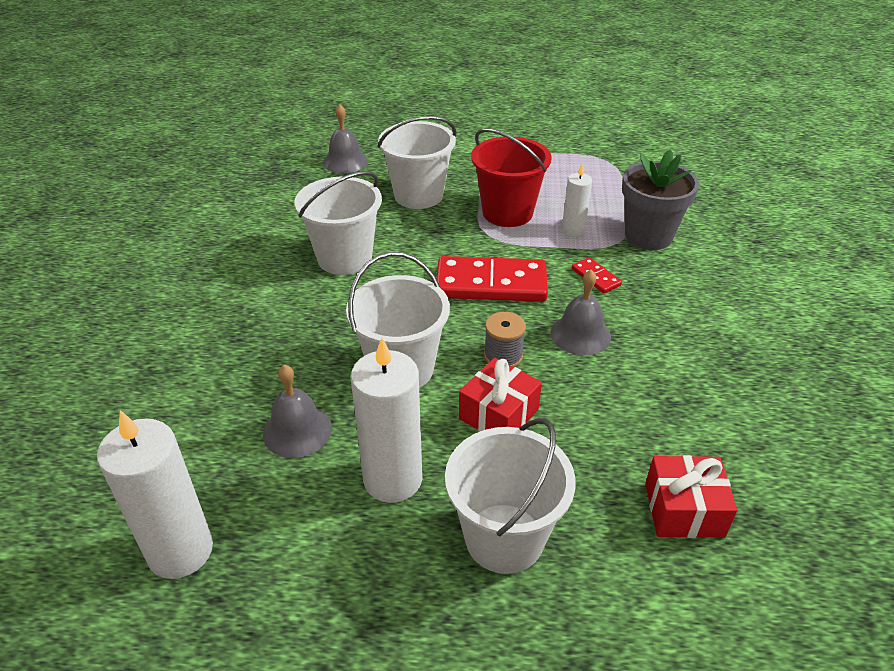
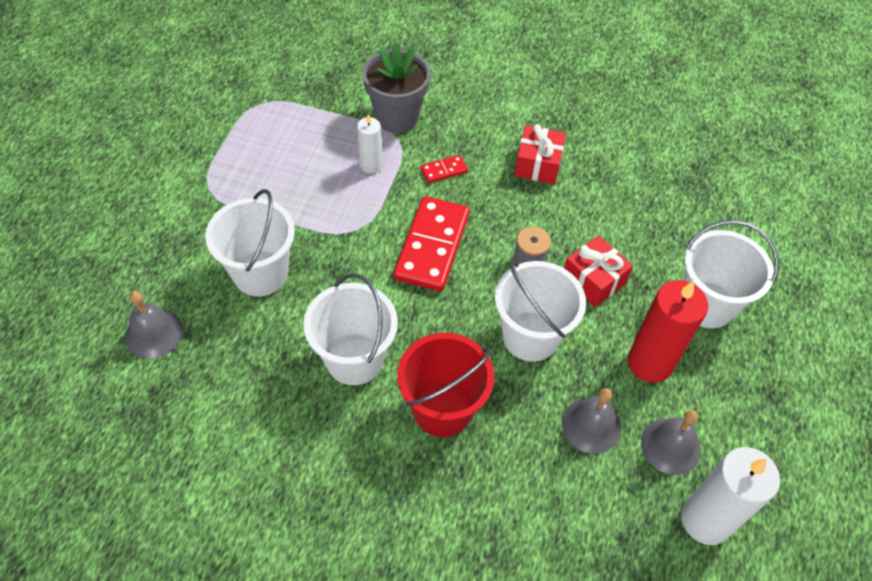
camera: 80 degrees left, 15 degrees up
(393, 479) = (650, 363): white candle -> red candle
(507, 213) = (323, 206): red bucket -> red bucket (442, 409)
(580, 334) = (514, 203): grey bell -> grey bell (670, 446)
(684, 510) = (691, 201): red gift -> red gift (538, 164)

